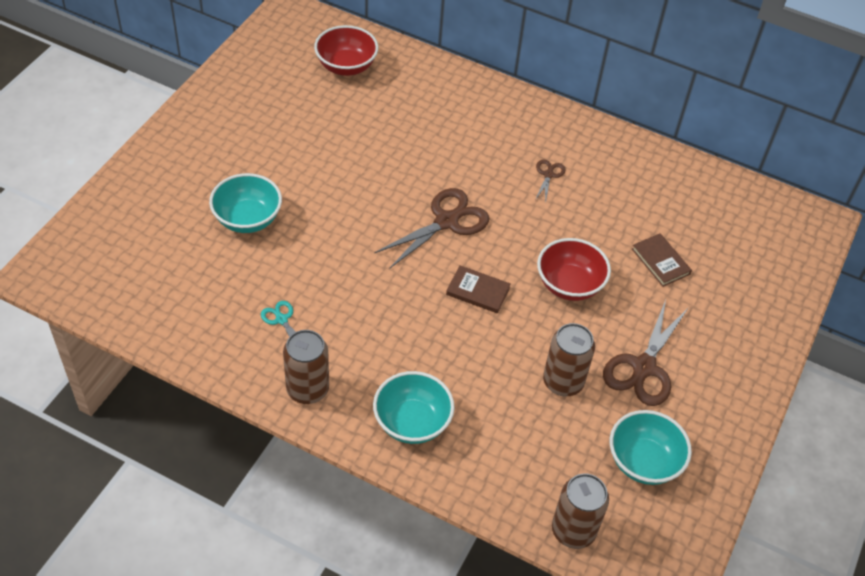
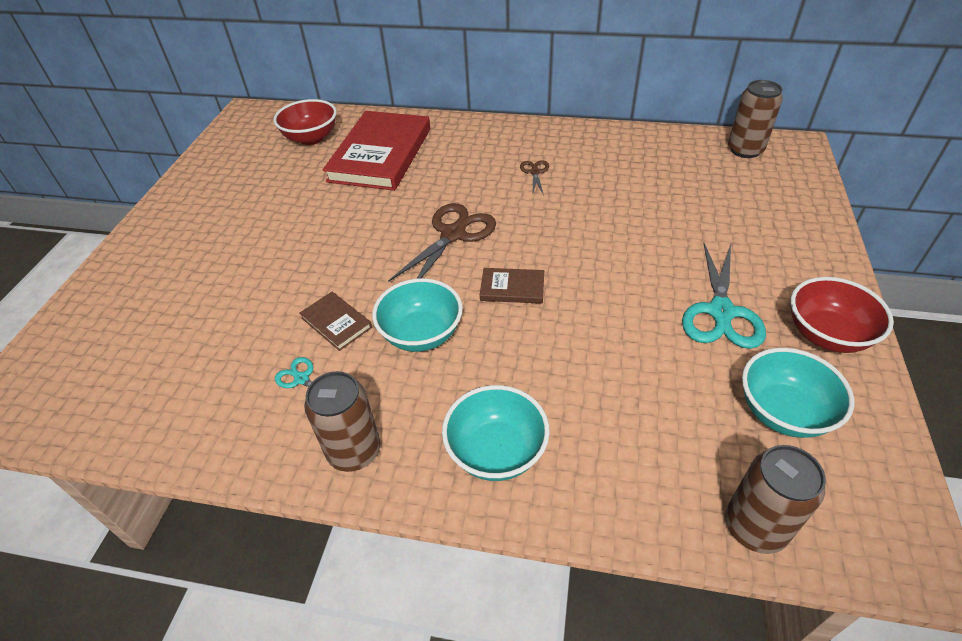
camera: 10 degrees left, 5 degrees down
(247, 219) = (239, 287): turquoise bowl -> turquoise bowl (421, 334)
(408, 108) = (381, 154): none -> red book
(563, 382) = (646, 352): brown can -> brown can (745, 150)
(569, 285) = (602, 256): red bowl -> red bowl (826, 335)
(644, 367) = (721, 312): brown scissors -> turquoise scissors
(660, 261) = (678, 213): brown book -> brown book (336, 322)

